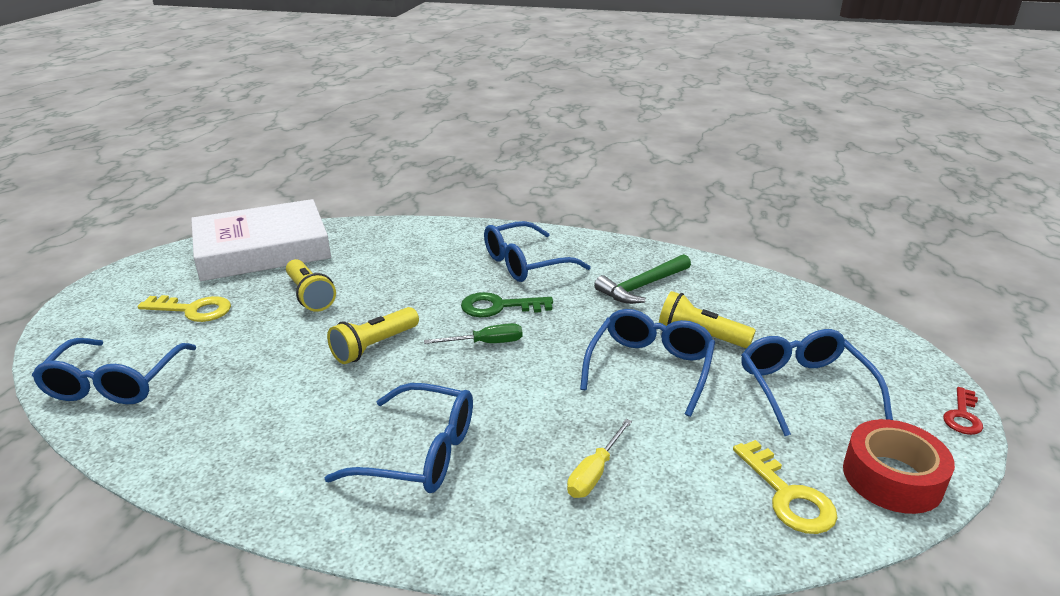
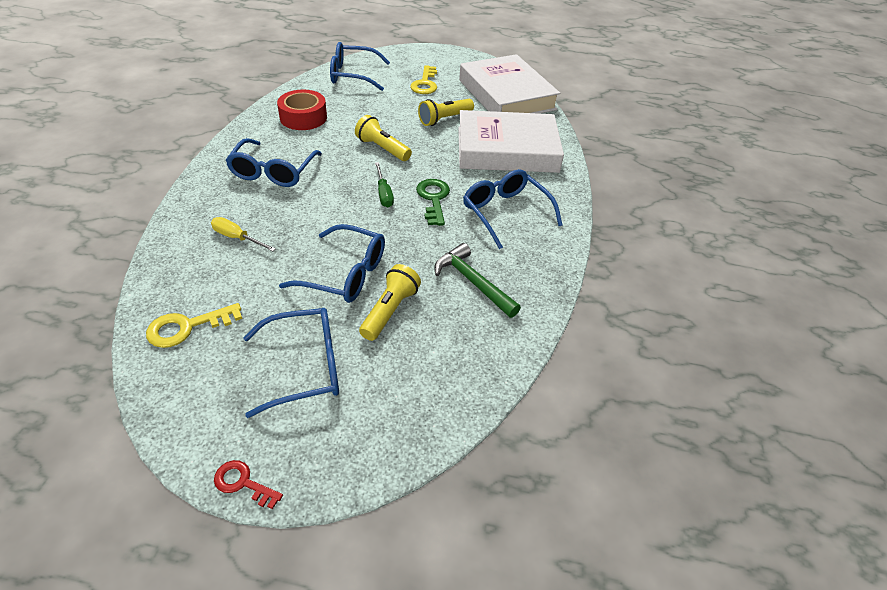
camera: 85 degrees right, 15 degrees up
(398, 256) = (507, 149): none -> white book
(892, 478) = (184, 395): red tape -> red tape (303, 117)

